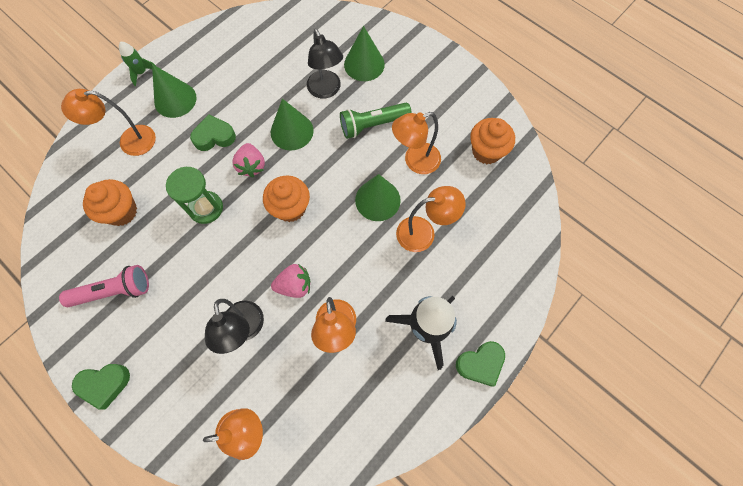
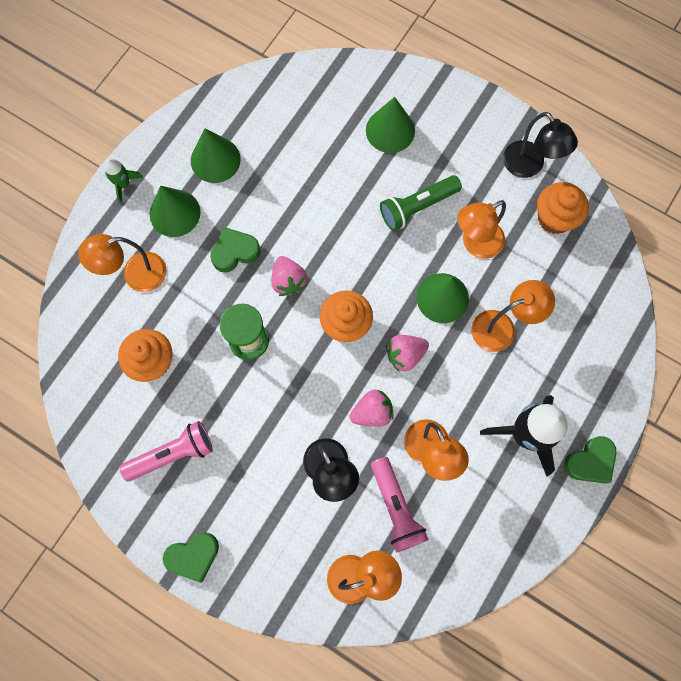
camera: 10 degrees left, 5 degrees up
(292, 131) = (324, 230): green cone -> green cone (215, 160)
(295, 374) = (396, 508): none -> pink flashlight
(326, 90) = (353, 172): black lamp -> black lamp (529, 166)
(334, 241) = (405, 355): none -> pink strawberry

